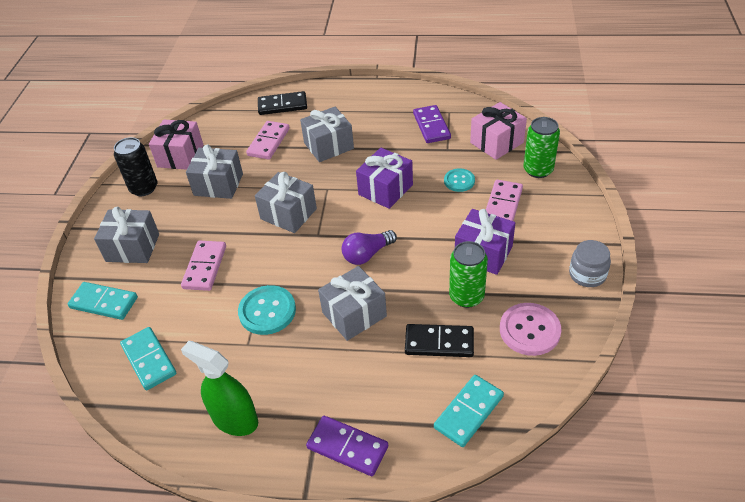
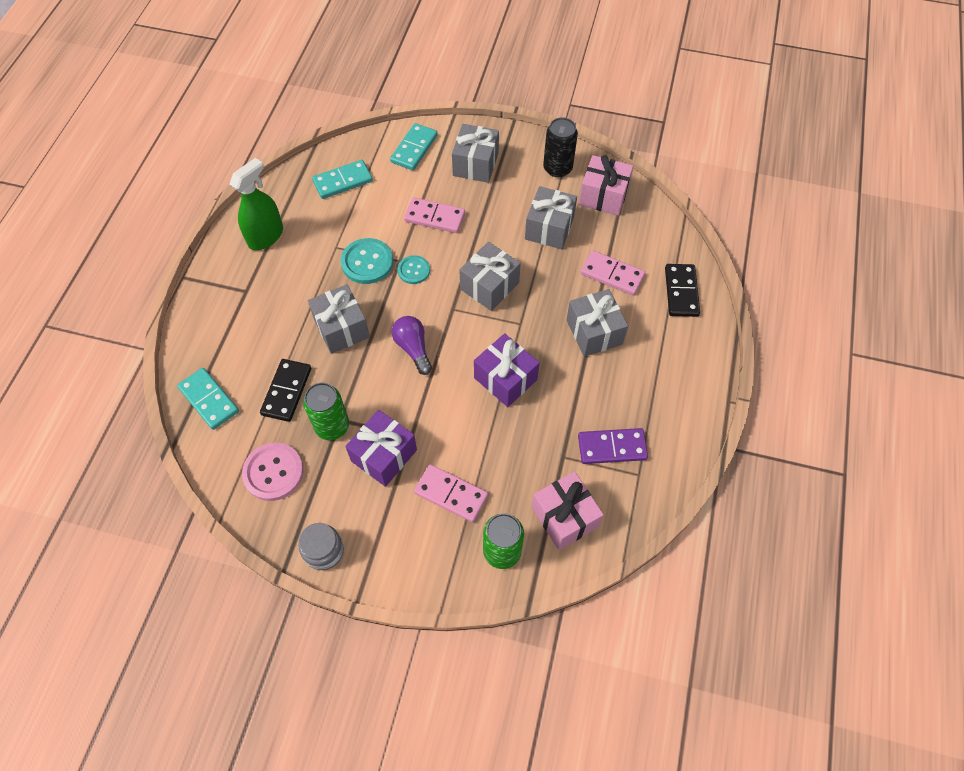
camera: 95 degrees right, 15 degrees up
(347, 447) = (212, 308): purple domino -> none
(459, 181) = (502, 457): turquoise button -> turquoise button (414, 270)

